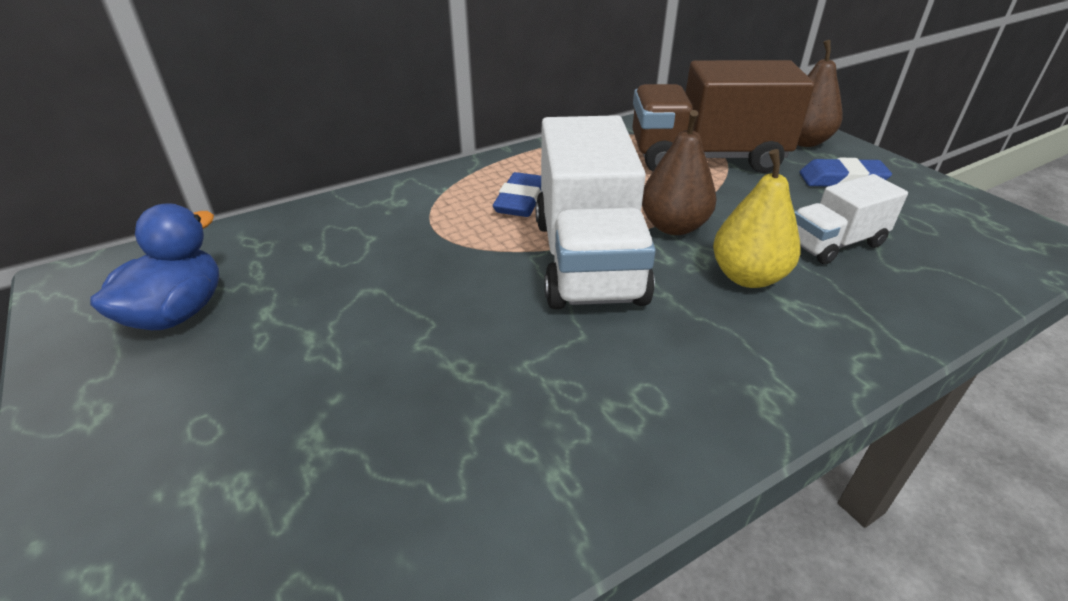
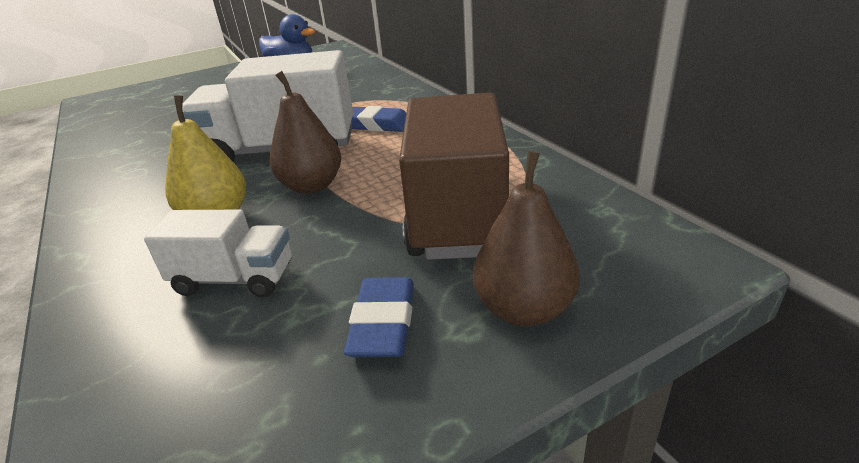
camera: 95 degrees right, 5 degrees down
(835, 243) = (235, 279): white truck -> white truck turned 120 degrees clockwise

